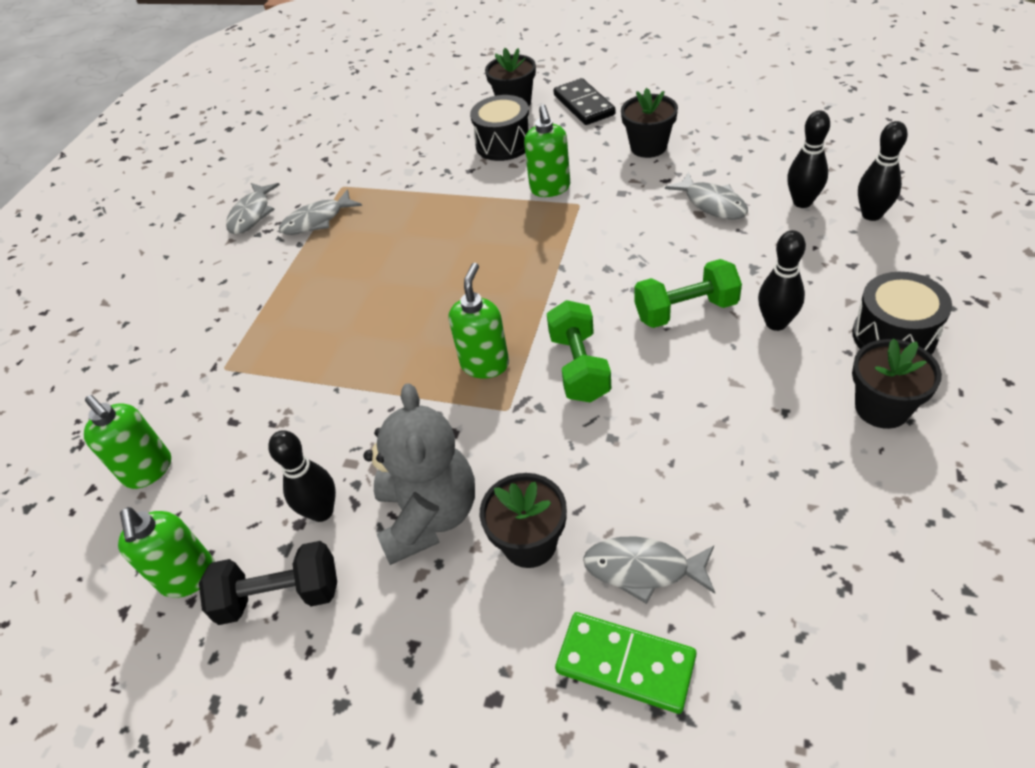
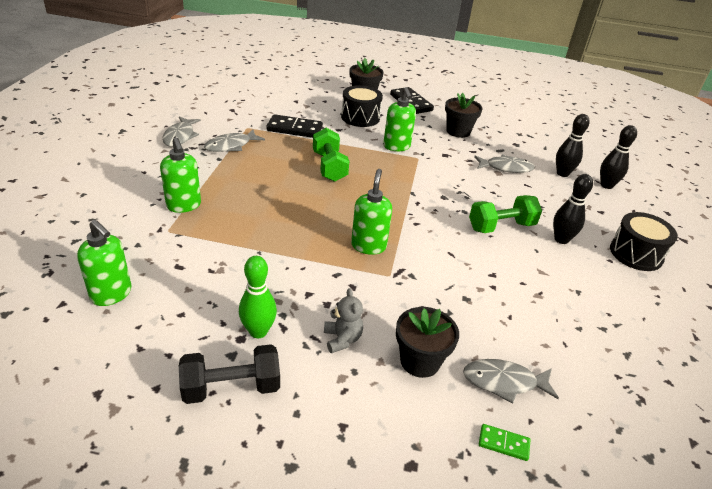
camera: 15 degrees left, 10 degrees down
(188, 577) = (152, 371): green soap dispenser -> green soap dispenser (184, 205)
(322, 511) = (258, 331): black bowling pin -> green bowling pin
(407, 179) = (294, 129): none -> black domino
(429, 515) = (342, 339): grey teddy bear -> grey teddy bear, size x0.49
(579, 367) = (435, 253): green dumbbell -> green dumbbell (329, 167)
(625, 663) = (503, 443): green domino -> green domino, size x0.52
(712, 203) = (506, 168): grey fish -> grey fish turned 45 degrees counterclockwise
(882, 408) = (638, 294): black flower pot -> none

